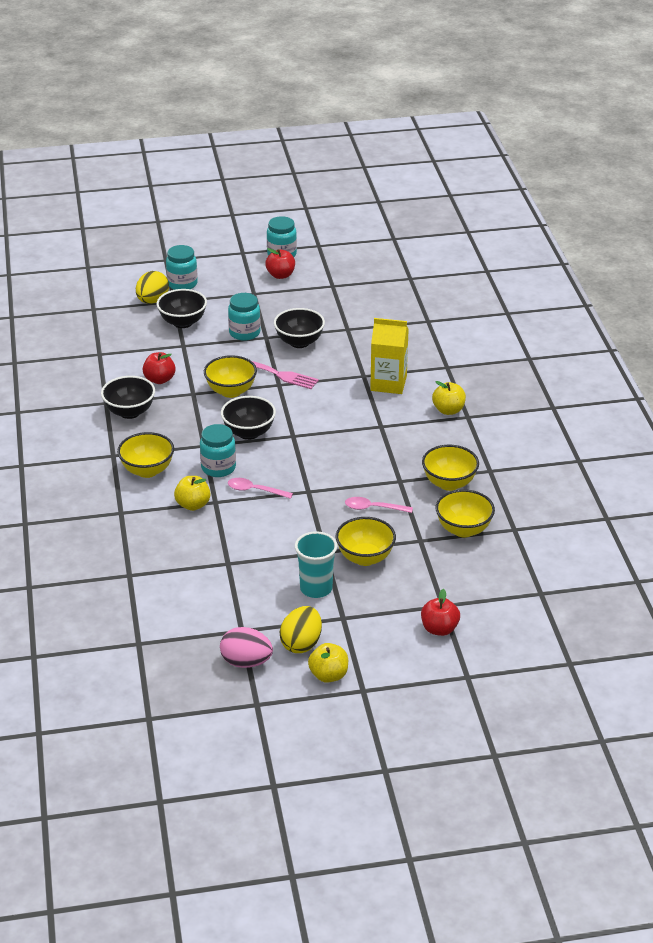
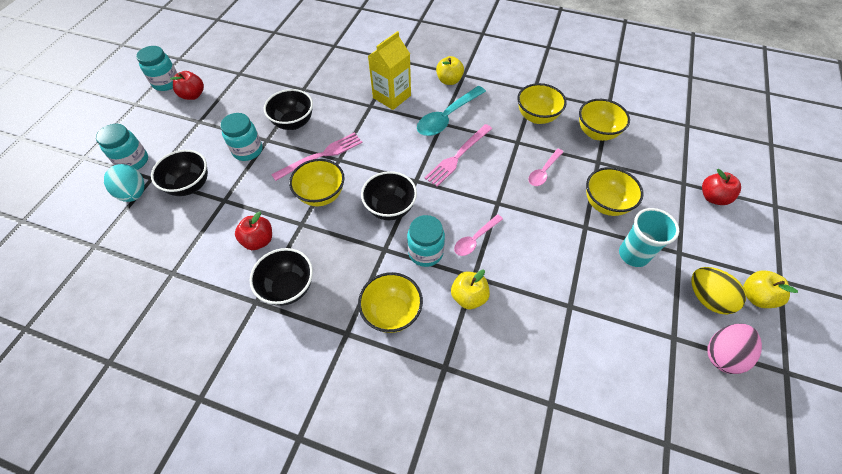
camera: 60 degrees left, 20 degrees up
(152, 301) = (134, 193): yellow egg -> turquoise egg
(345, 450) = (458, 156): none -> pink fork
(392, 426) = (447, 117): none -> turquoise spoon

